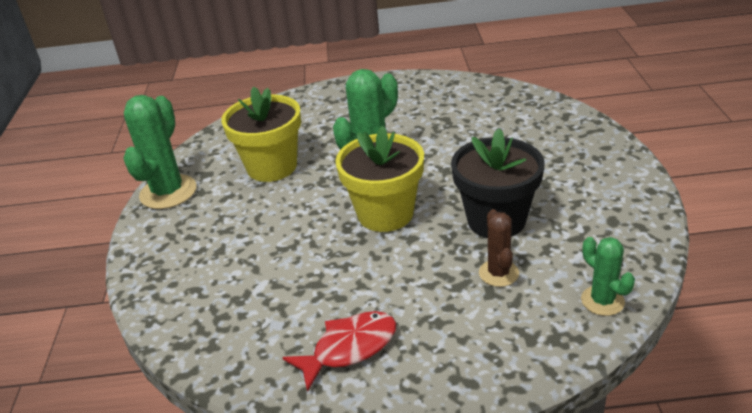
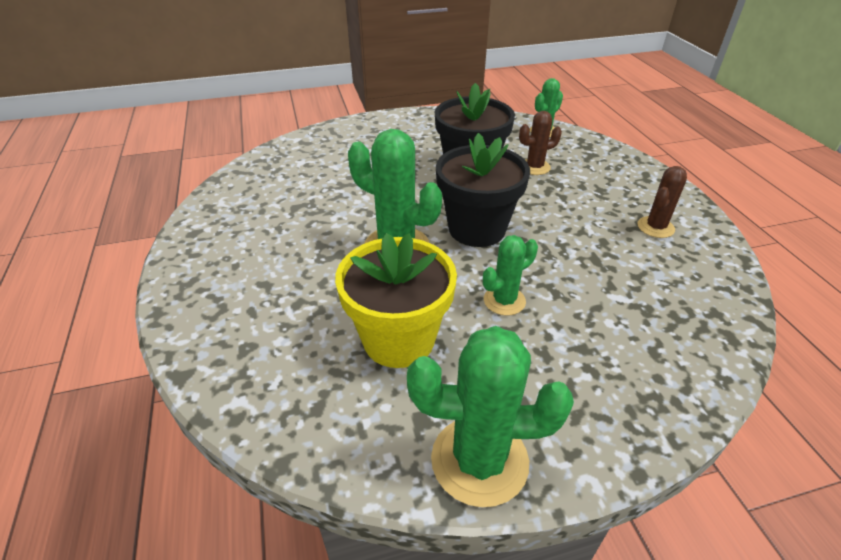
camera: 105 degrees left, 5 degrees up
(286, 218) = (504, 301): none -> green cactus
(349, 348) = (655, 227): red fish -> brown cactus
(385, 214) = (477, 229): yellow flower pot -> black flower pot

